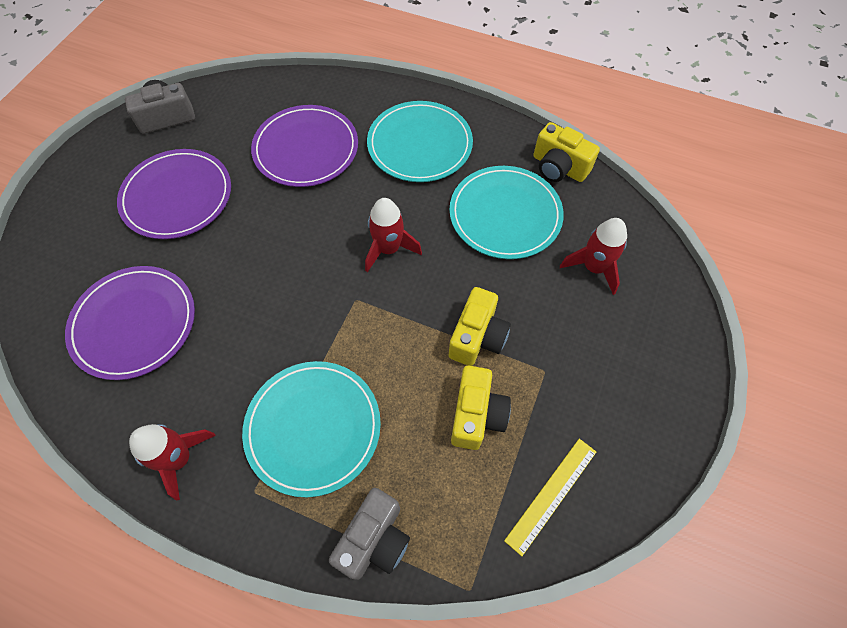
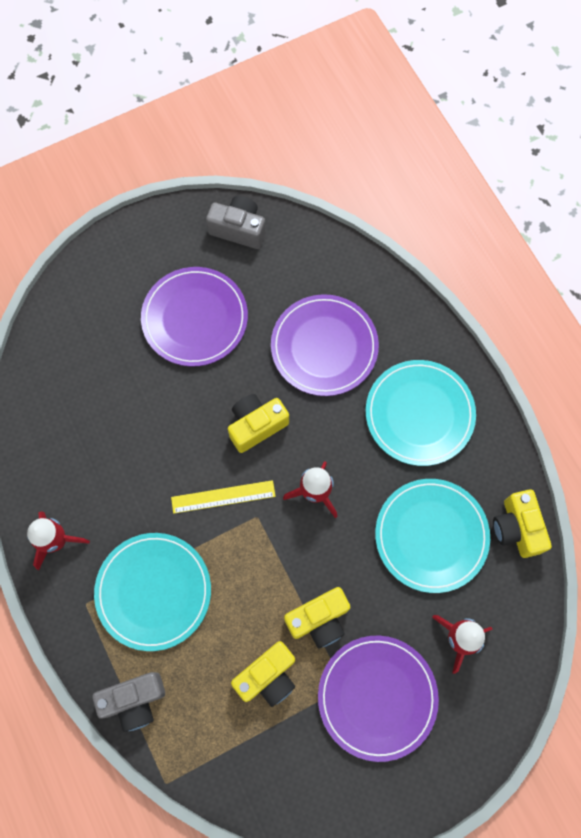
camera: 40 degrees right, 10 degrees up
(134, 323) = (94, 411): purple plate -> purple plate (377, 697)
(297, 235) = (256, 425): none -> yellow camera
(551, 495) = (269, 773): yellow ruler -> yellow ruler (223, 497)

